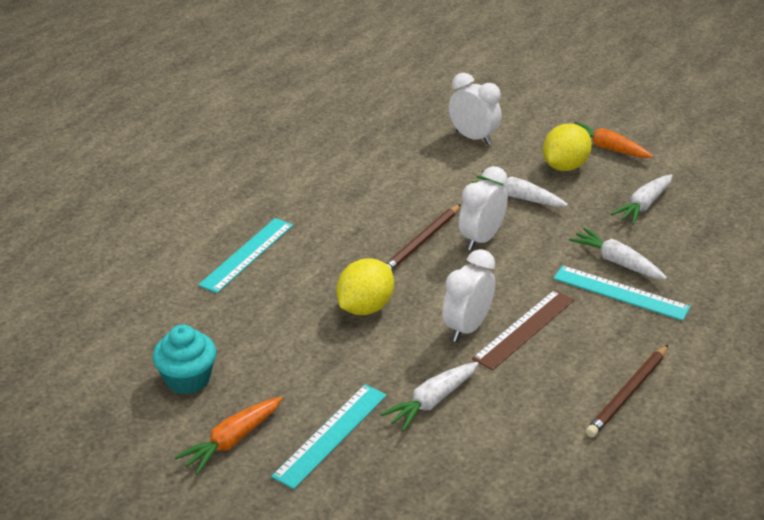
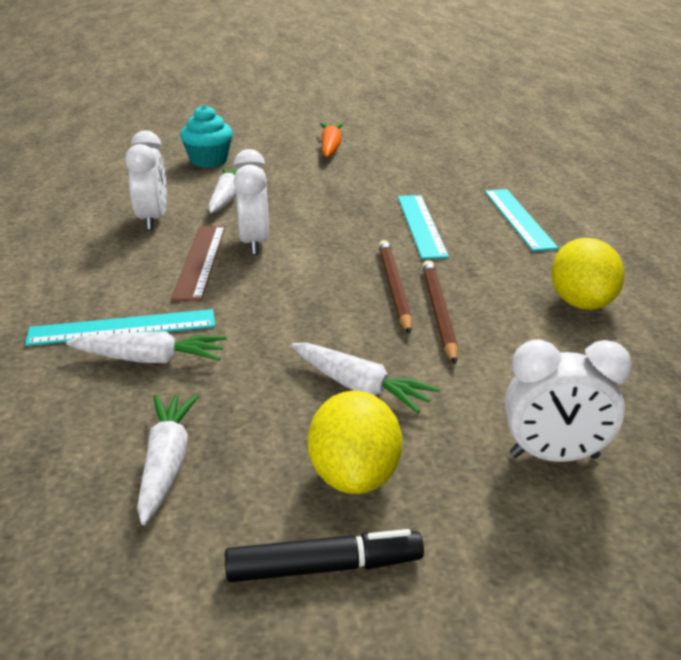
camera: 140 degrees right, 5 degrees down
(187, 379) = (407, 156): turquoise cupcake -> turquoise cupcake (208, 161)
(331, 435) = (275, 166): turquoise ruler -> turquoise ruler (421, 225)
(365, 307) = (360, 224): yellow lemon -> yellow lemon (581, 303)
(481, 239) = (337, 316): white clock -> white clock (153, 220)
(518, 197) = (360, 387): white carrot -> white carrot turned 45 degrees clockwise
(607, 148) = (324, 567): orange carrot -> black marker
(628, 394) = (62, 253): brown pencil -> brown pencil (438, 312)

